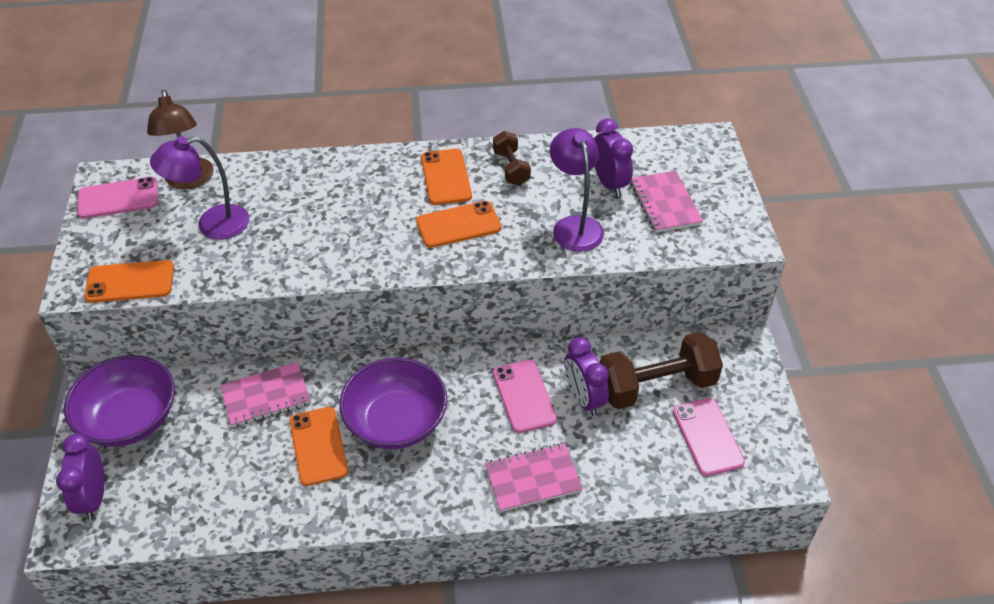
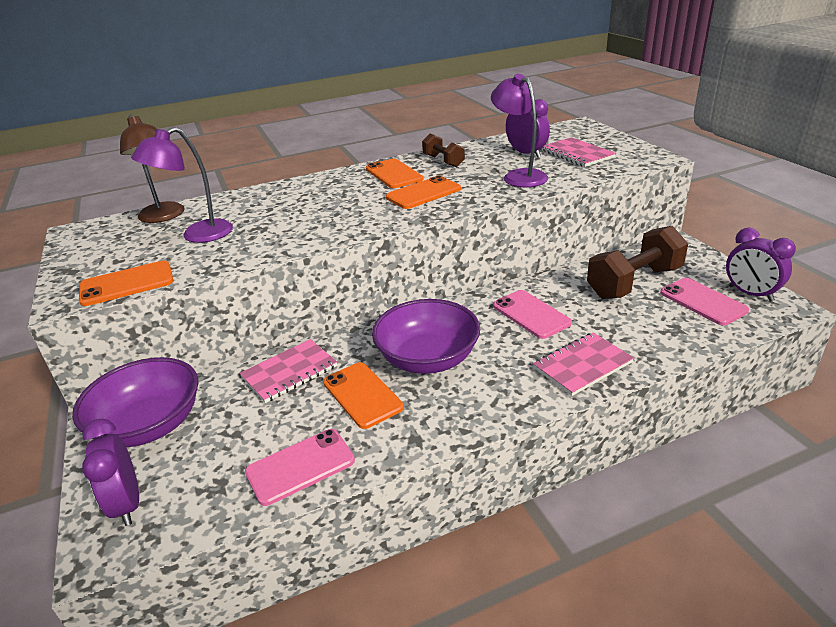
camera: 15 degrees left, 15 degrees down
(118, 198) = (95, 239): pink phone -> pink phone (300, 466)
(583, 398) = (582, 304): purple clock -> purple clock (750, 294)

